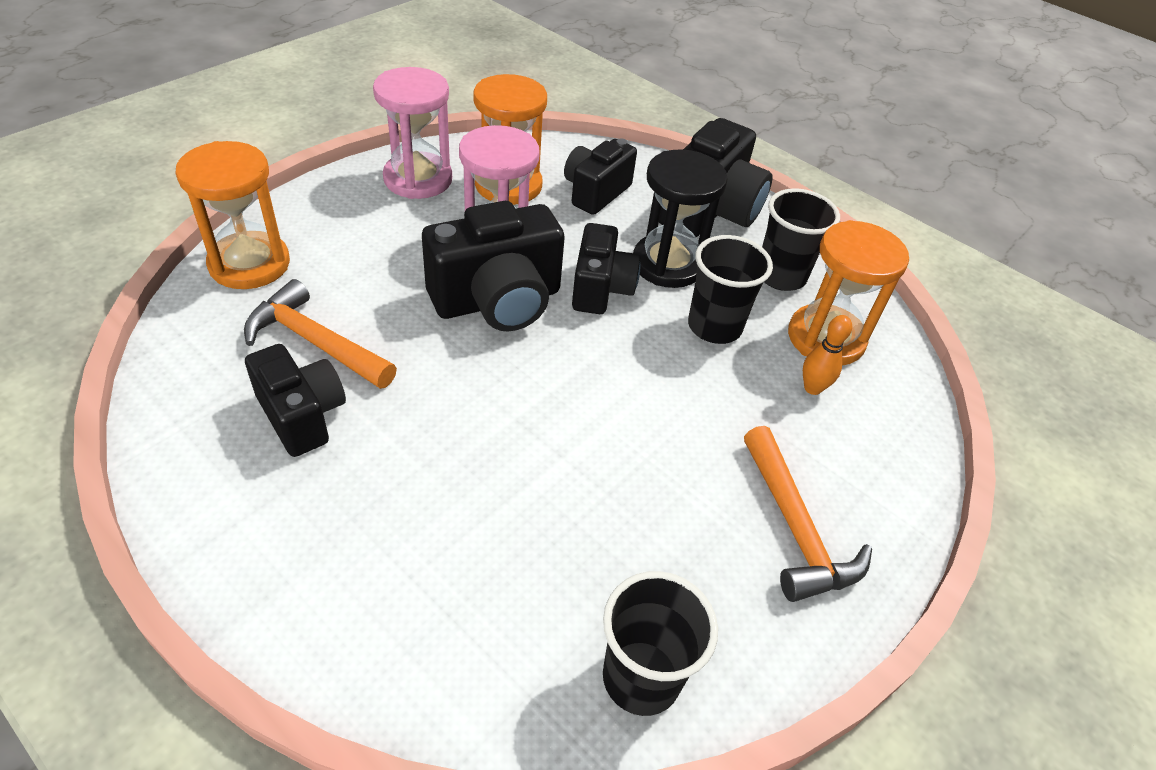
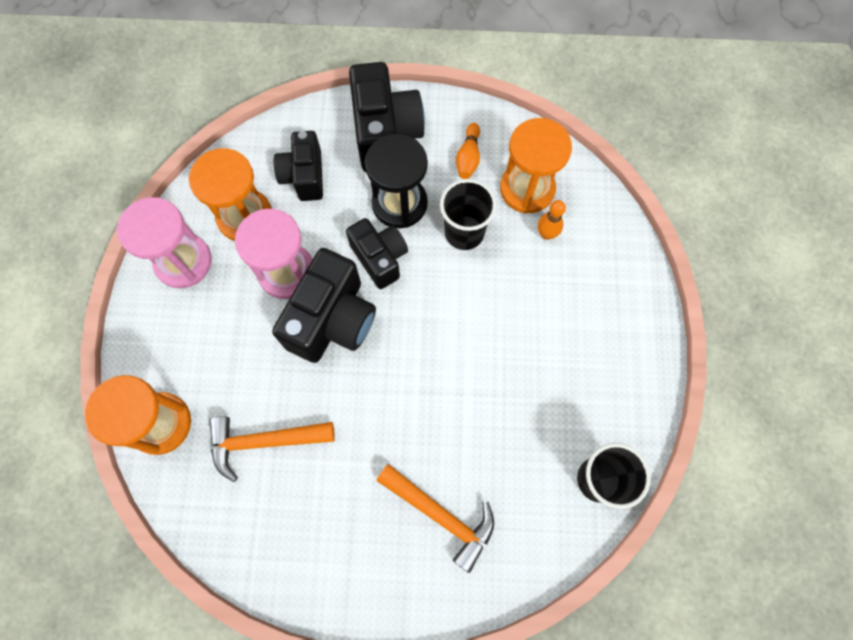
camera: 35 degrees left, 25 degrees up
(302, 415) = (311, 492): black camera -> none
(781, 276) = (468, 157): black cup -> orange bowling pin
(795, 527) = (602, 336): orange hammer -> orange hammer (441, 515)

